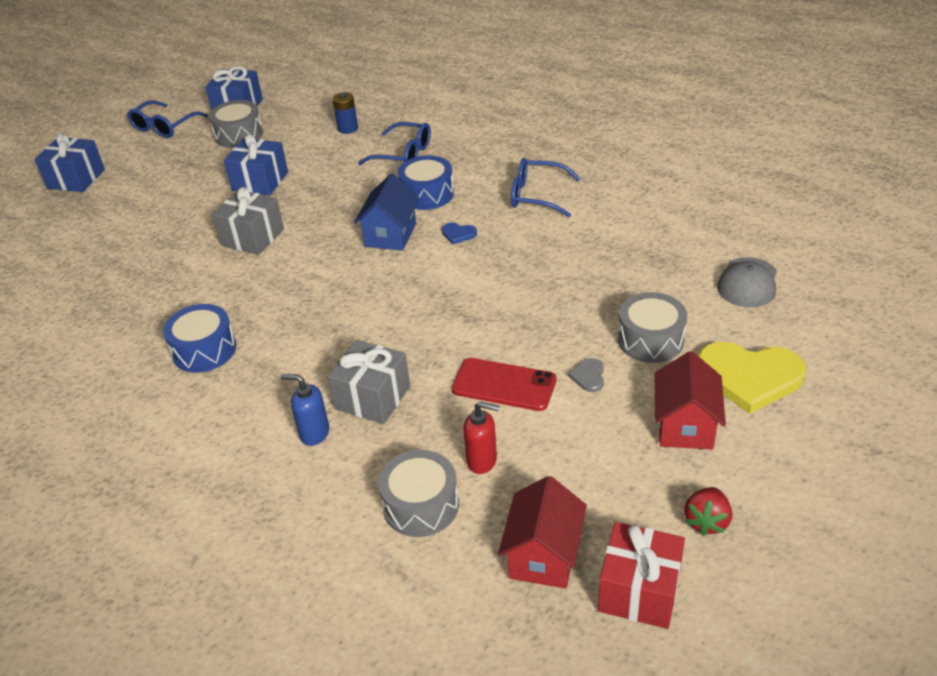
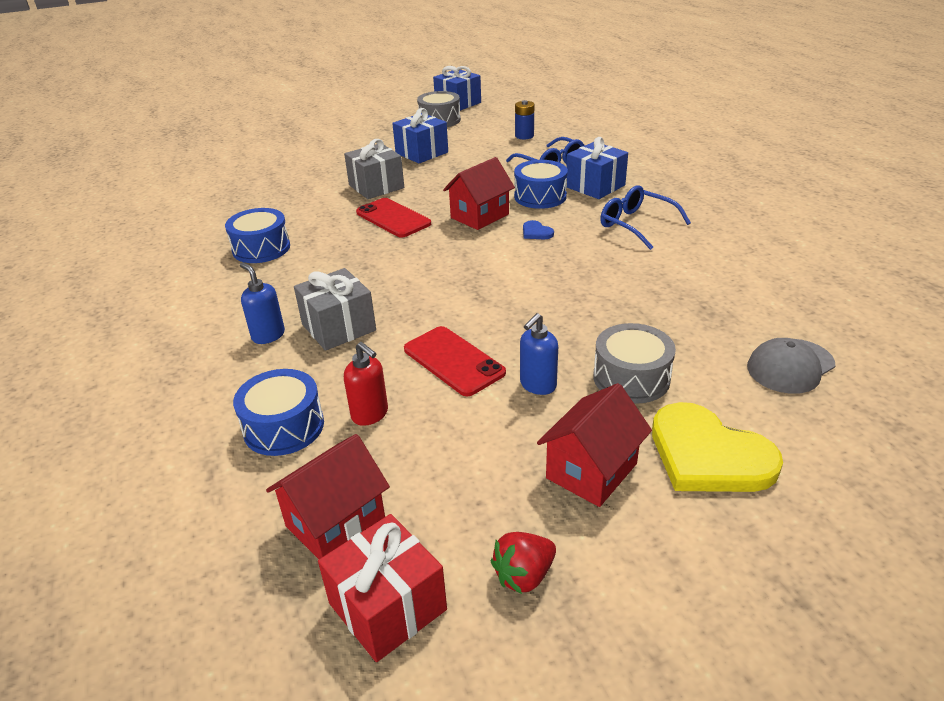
camera: 30 degrees right, 5 degrees down
(76, 179) = (305, 119): blue gift -> blue gift (595, 186)
(165, 126) = (395, 103): blue glasses -> none
(308, 267) = (393, 218): none -> red phone
(390, 235) = (480, 216): blue house -> red house
(421, 505) = (284, 427): grey drum -> blue drum
(588, 376) = (537, 385): grey heart -> blue soap dispenser

